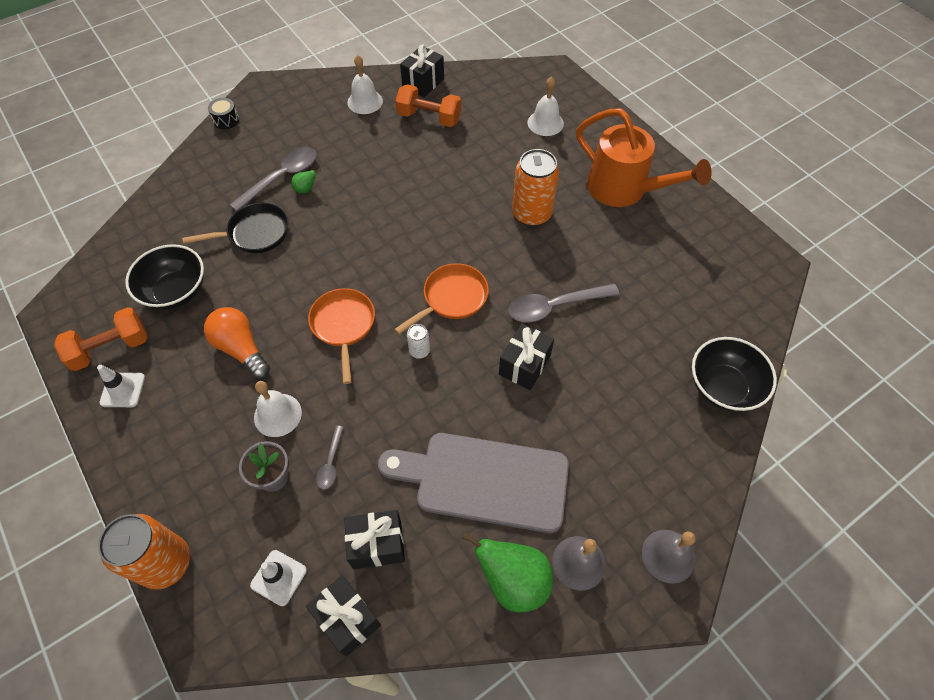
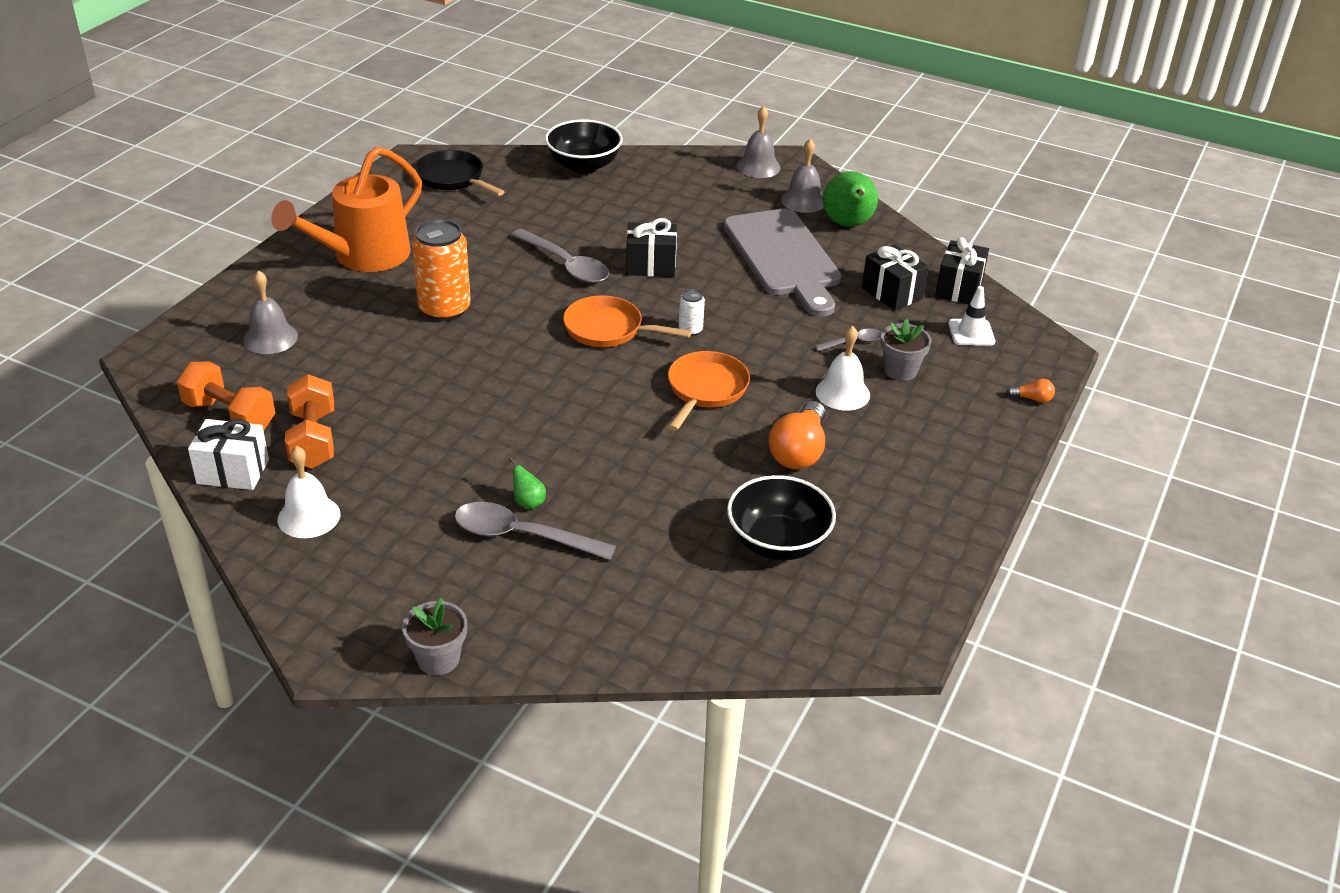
camera: 120 degrees left, 20 degrees down
(111, 348) = (895, 557): orange dumbbell -> orange dumbbell (230, 416)
(123, 390) = (928, 517): white traffic cone -> none
(166, 563) = (1032, 399): orange can -> orange light bulb
(226, 120) = (438, 659): black drum -> grey flower pot
(255, 233) = (636, 516): black pan -> black pan (453, 178)
(343, 326) = (705, 390): orange pan -> orange pan turned 150 degrees clockwise
(423, 83) = (233, 471): black gift -> white gift
(545, 123) = (270, 338): white bell -> grey bell
(625, 190) = (362, 257): orange watering can -> orange watering can turned 150 degrees counterclockwise

